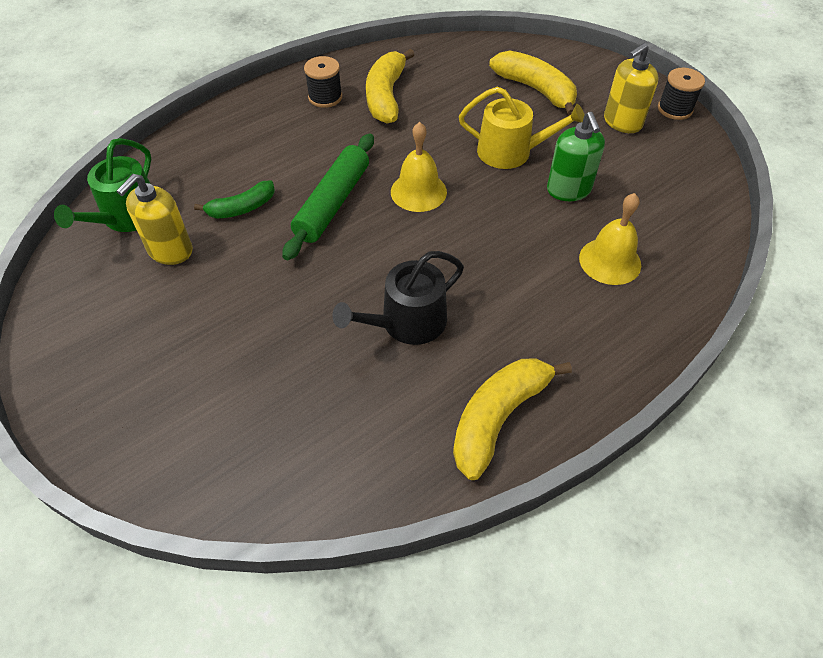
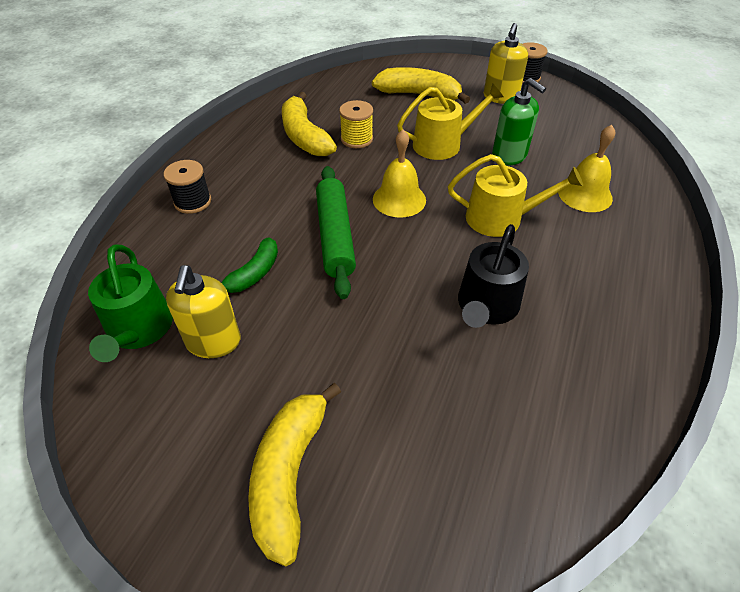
camera: 30 degrees left, 5 degrees down
(325, 97) = (251, 154): black spool -> black spool (193, 202)
(431, 116) = (356, 139): none -> yellow spool
(498, 249) = (501, 218): none -> yellow watering can
(498, 417) = (624, 347): yellow banana -> yellow banana (289, 474)

